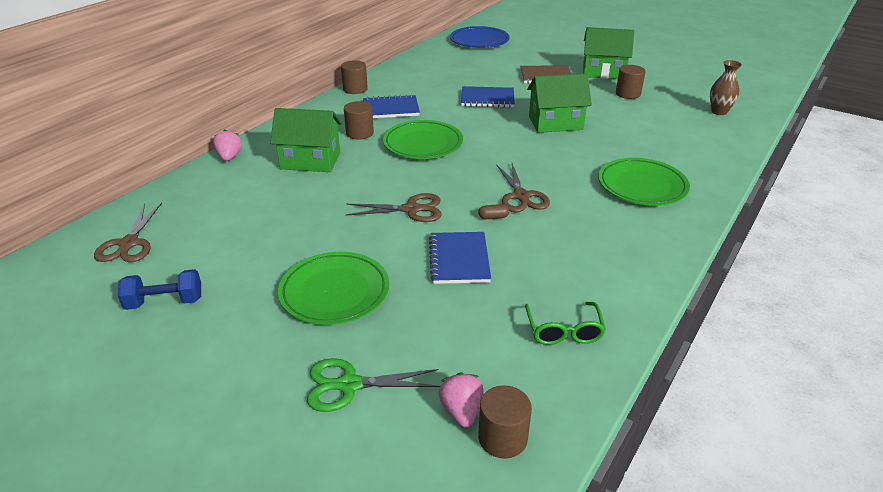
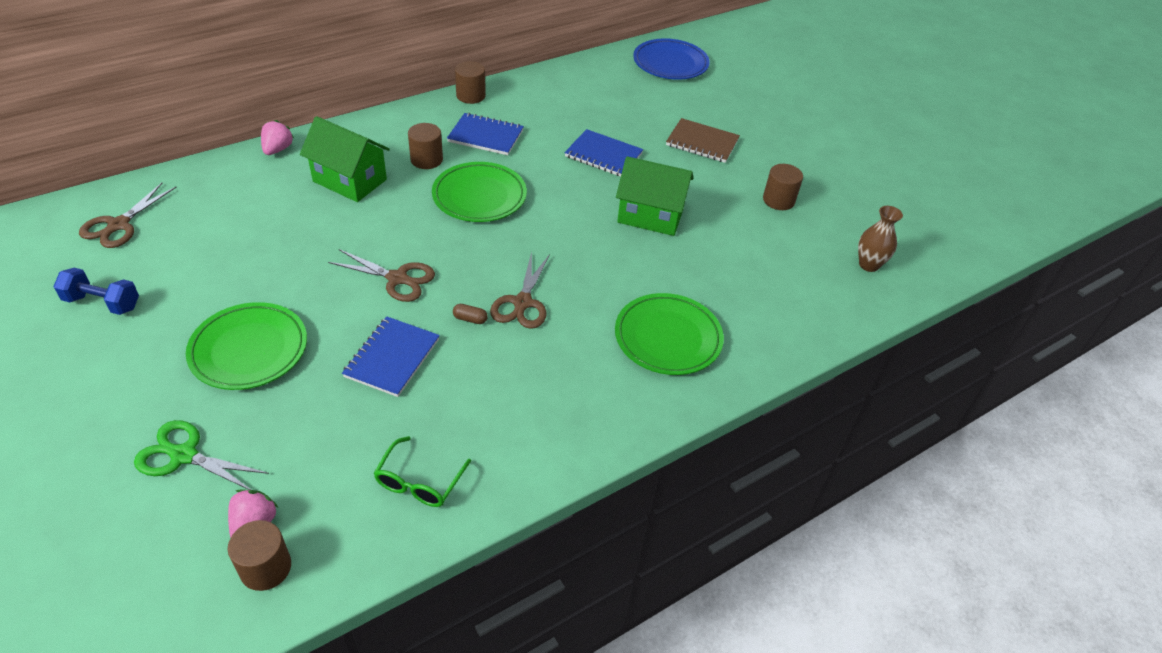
camera: 20 degrees right, 10 degrees up
(603, 72) = (779, 157): green house -> none

